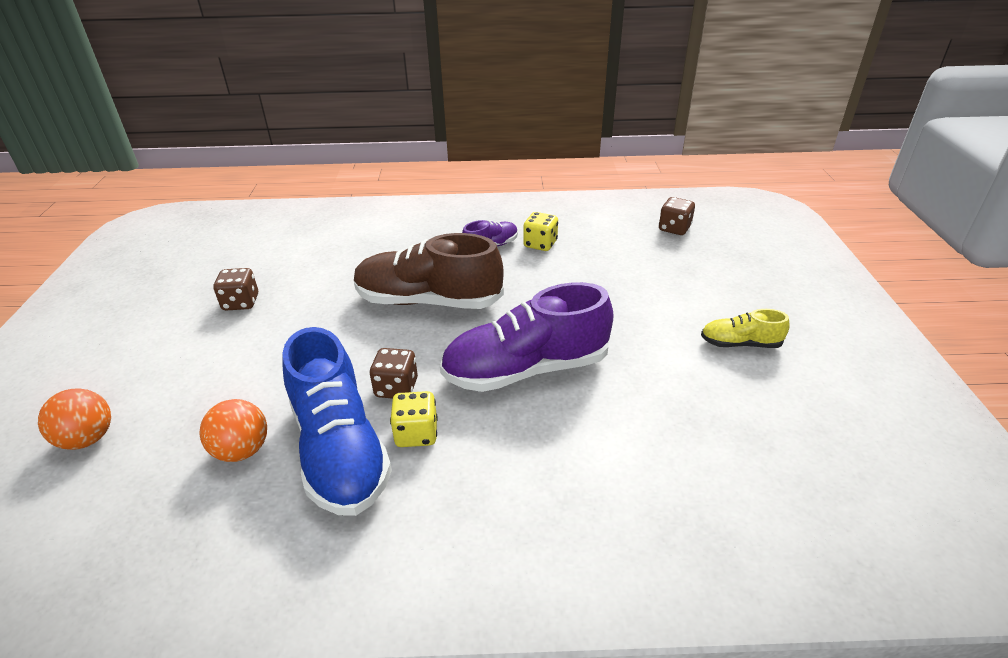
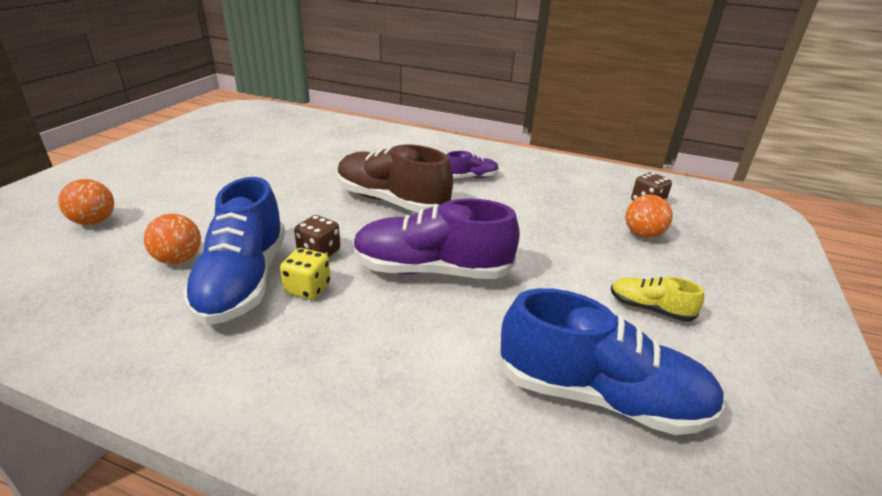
camera: 20 degrees right, 5 degrees down
(241, 302) = (258, 168): brown dice -> none
(540, 244) = (514, 185): yellow dice -> none
(690, 266) = (642, 234): none -> orange ball
(750, 444) = (599, 396): none -> blue shoe

